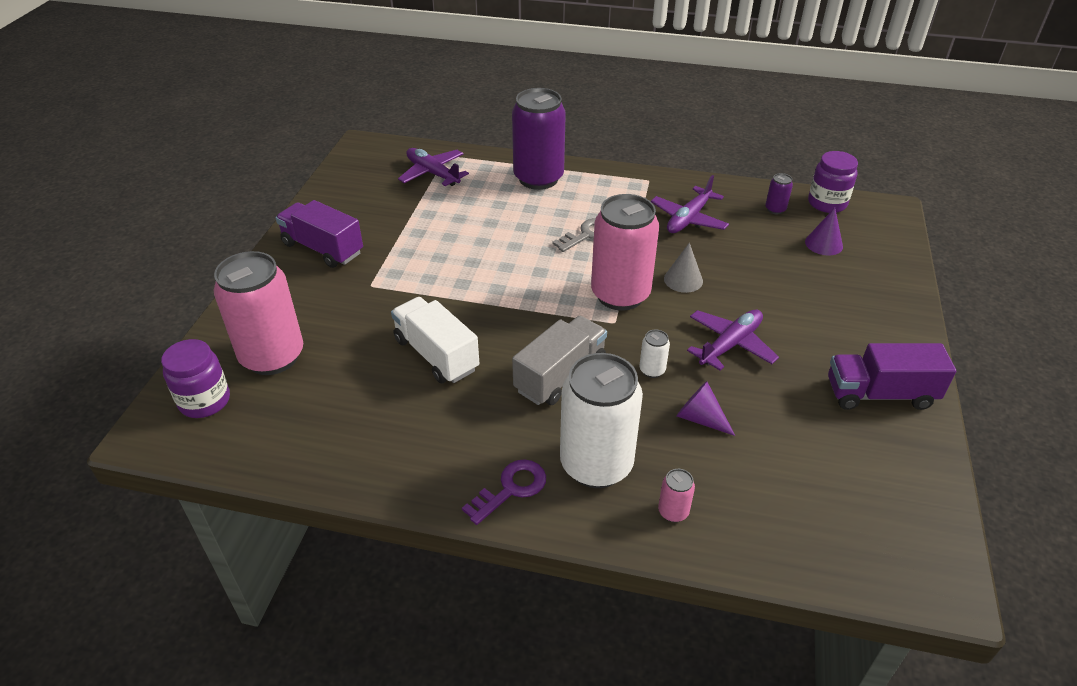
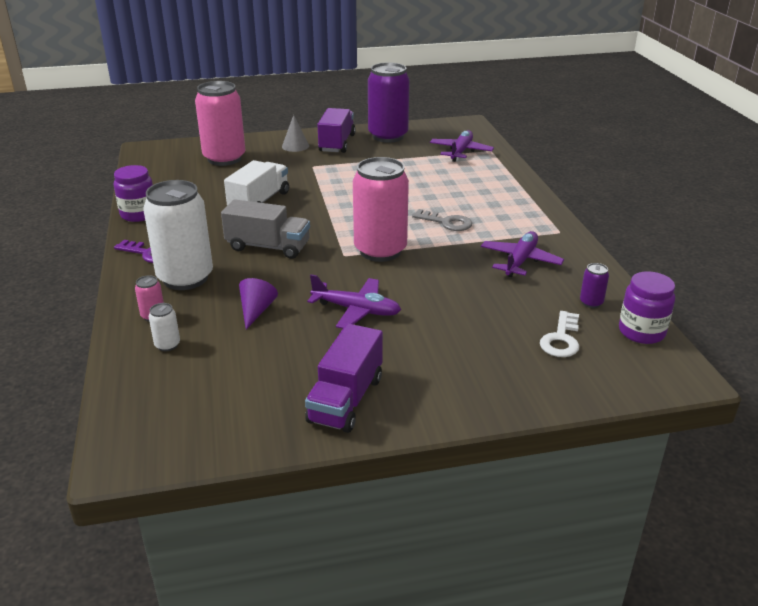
camera: 65 degrees right, 10 degrees down
(205, 401) = (177, 153): purple jar -> purple jar (138, 214)
(538, 178) = (502, 188): purple can -> purple can (388, 136)
(652, 370) = (298, 281): white can -> white can (167, 345)
(683, 280) = (426, 274): grey cone -> grey cone (295, 146)
(688, 219) = (520, 261): purple plane -> purple plane turned 105 degrees clockwise
(823, 244) = (561, 339): purple cone -> white key
(879, 394) = (346, 399): purple truck -> purple truck turned 135 degrees counterclockwise

